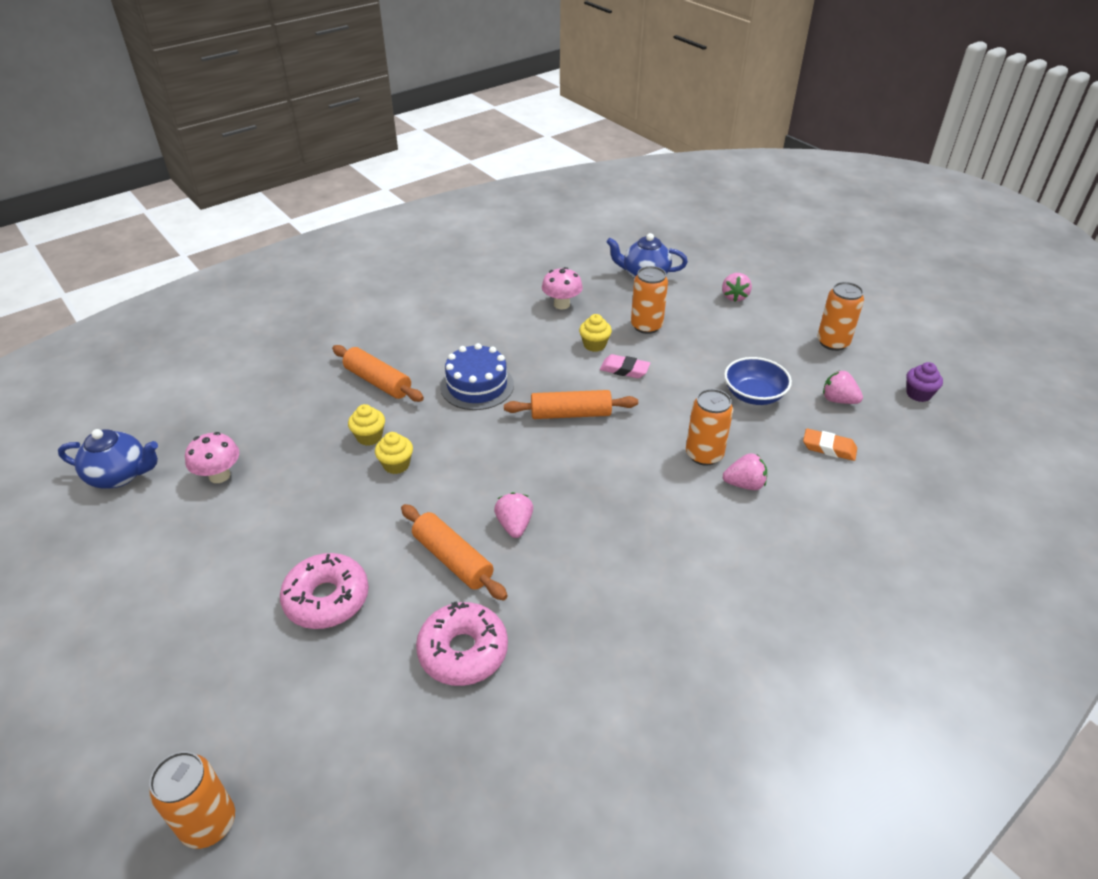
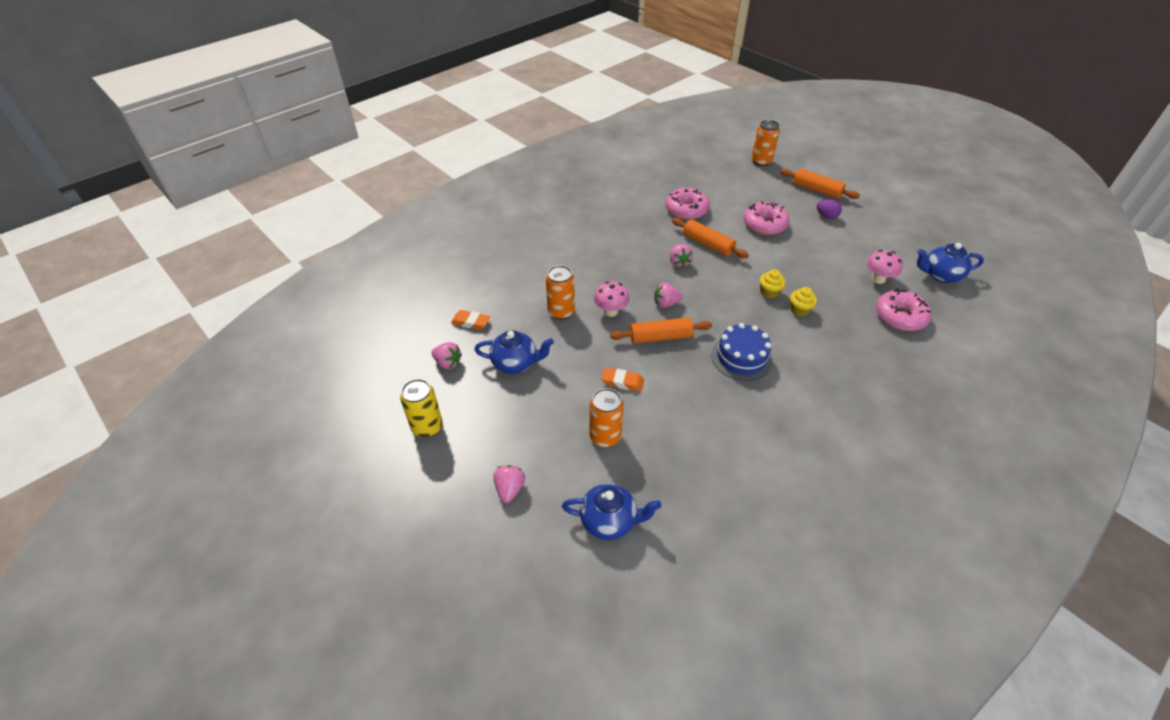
camera: 175 degrees right, 5 degrees up
(195, 612) = (826, 216): none -> purple egg
(241, 420) = (900, 316): none -> pink donut
(378, 382) = (823, 356): orange rolling pin -> orange rolling pin (816, 190)
(561, 304) = (695, 462): pink mushroom -> pink mushroom (611, 311)
(594, 345) = (652, 408): yellow cupcake -> none
(624, 370) = (622, 382): pink eraser -> orange eraser
(744, 484) = (536, 294): pink strawberry -> pink strawberry (666, 303)
(753, 395) = (515, 363): blue bowl -> blue teapot
(833, 342) = (427, 427): orange can -> yellow can
(918, 394) = (378, 373): purple cupcake -> none

